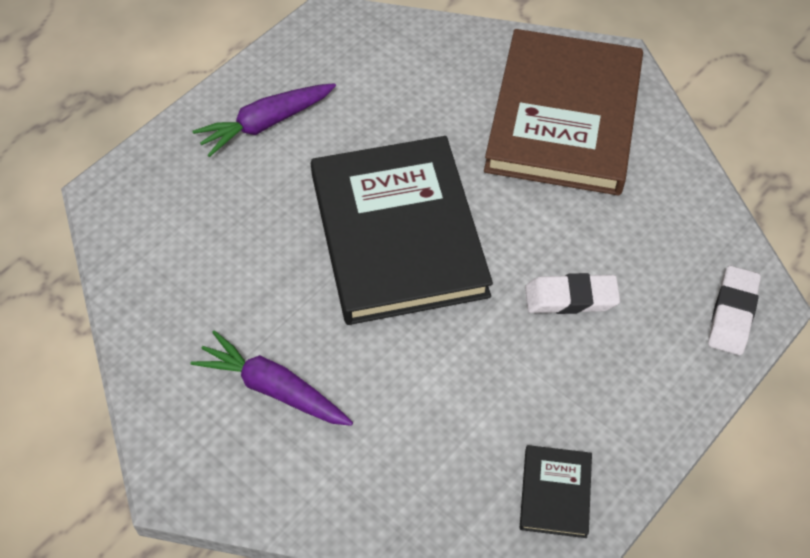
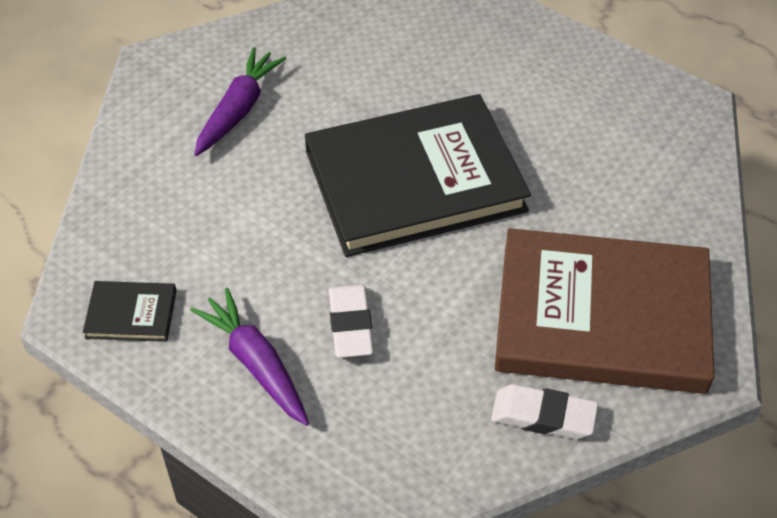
camera: 85 degrees right, 5 degrees down
(266, 124) = (535, 72): purple carrot -> purple carrot (256, 364)
(732, 314) = (342, 479): white eraser -> white eraser (543, 416)

